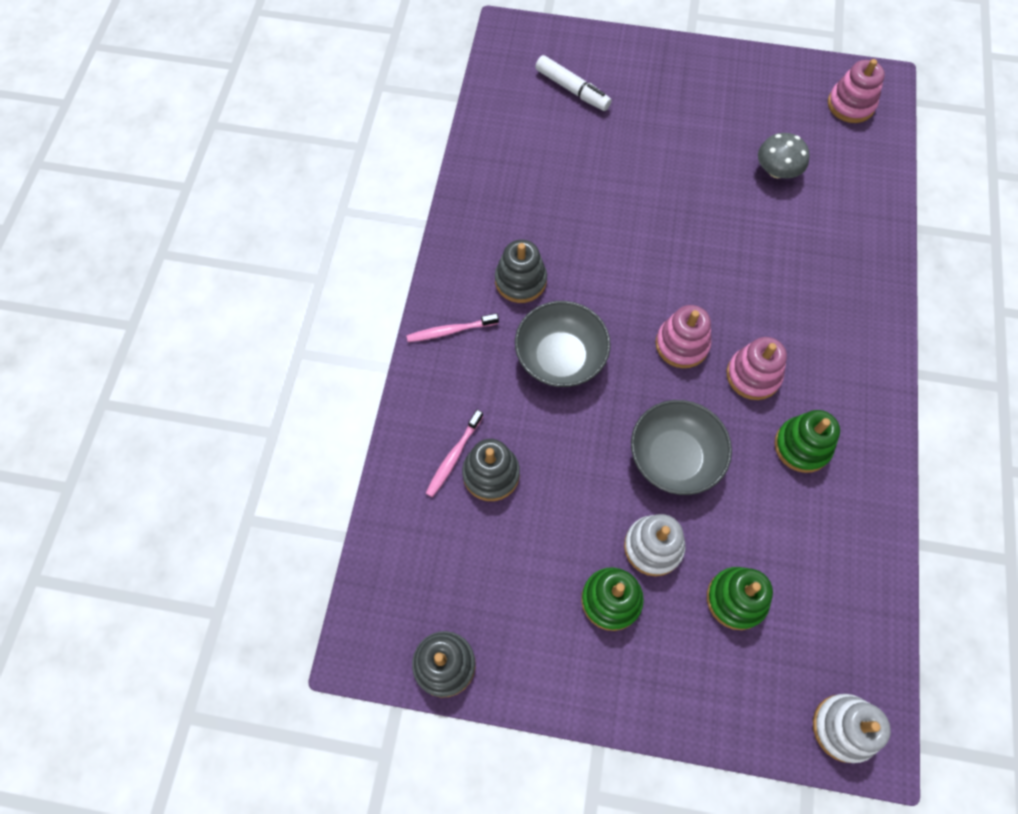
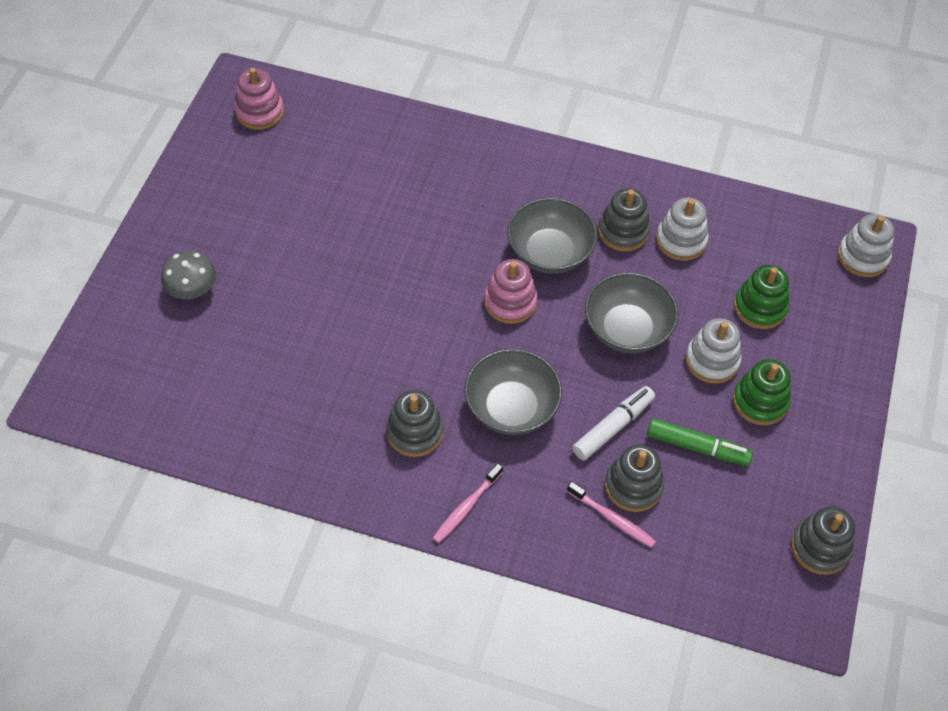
camera: 85 degrees left, 10 degrees down
(450, 331) = (466, 507): pink toothbrush -> pink toothbrush turned 45 degrees clockwise
(544, 534) = (697, 447): none -> green marker
(572, 89) = (169, 347): white marker -> white marker (612, 427)
(753, 375) = (550, 252): pink stacking toy -> grey bowl
(777, 170) = (325, 187): grey mushroom -> grey mushroom (192, 289)
(802, 446) = (623, 231): green stacking toy -> grey stacking toy
(807, 508) = (681, 240): none -> white stacking toy

